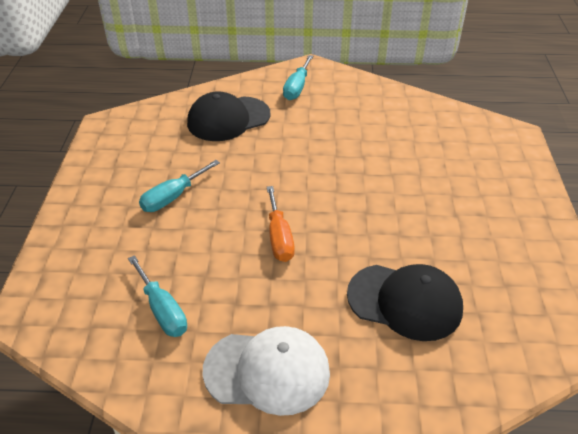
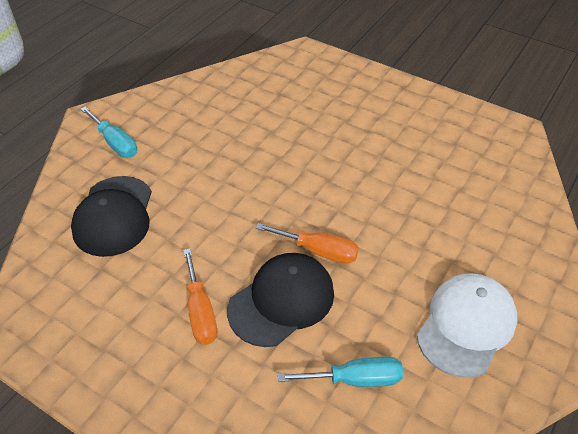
camera: 60 degrees left, 5 degrees up
(173, 197) = (200, 312): turquoise screwdriver -> orange screwdriver
(405, 301) = (440, 205): black cap -> black cap (281, 301)

